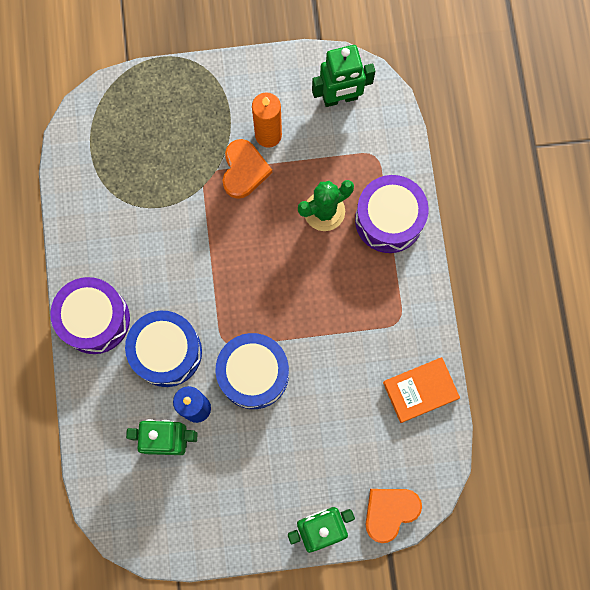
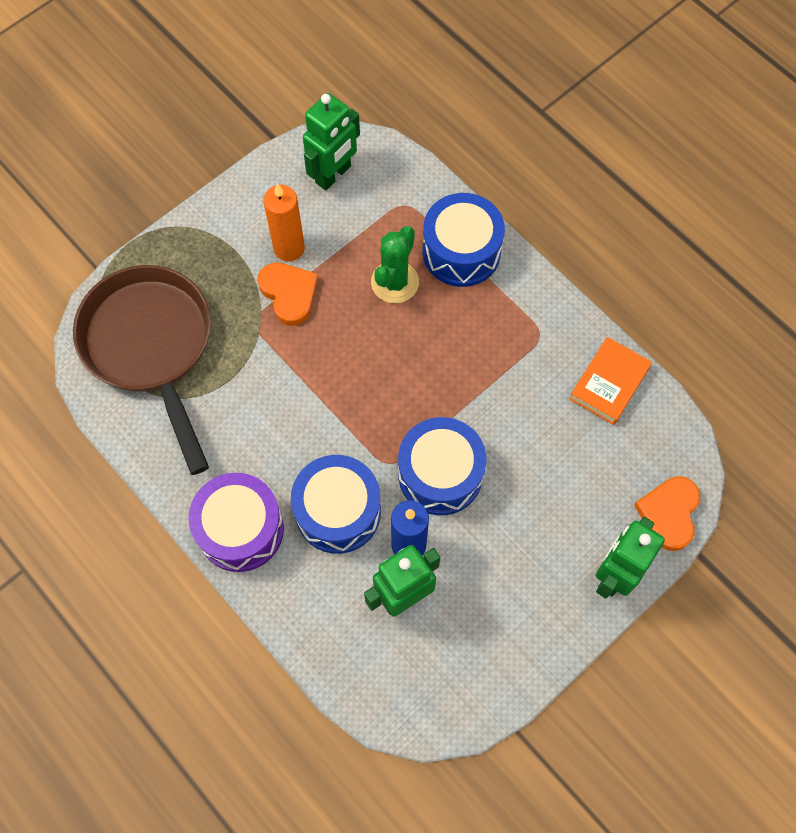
camera: 35 degrees left, 10 degrees down
(123, 147) = (151, 347): none -> brown pan
(389, 220) = (461, 251): purple drum -> blue drum

